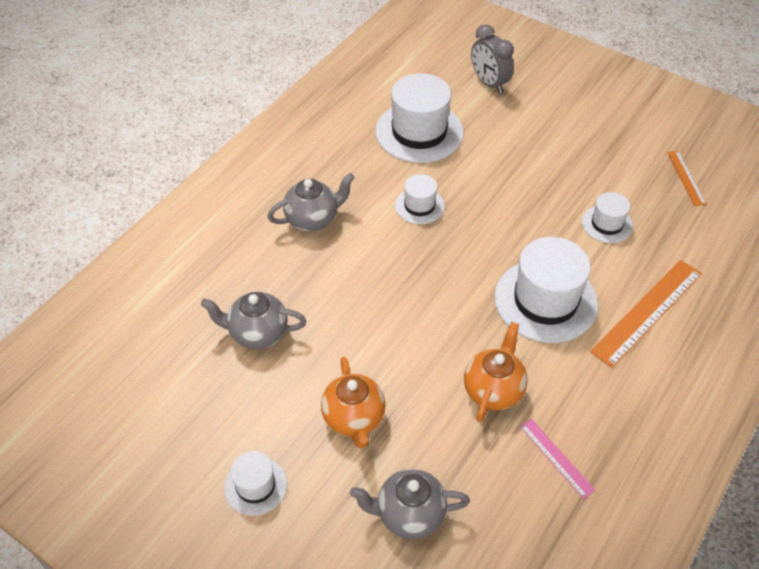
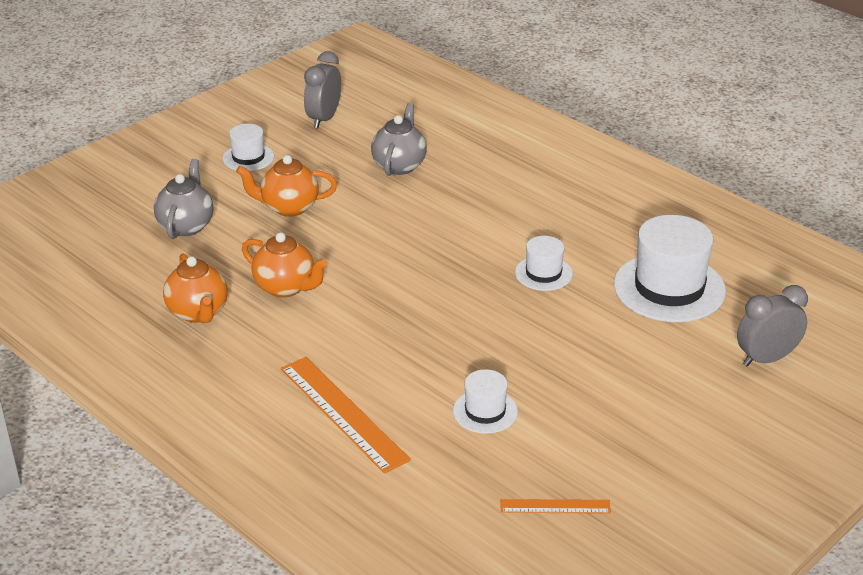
camera: 100 degrees right, 15 degrees down
(161, 424) = (324, 119): none -> grey clock
(313, 219) = (536, 204): grey teapot -> none
(545, 300) = (383, 340): white hat -> none
(556, 458) = (198, 313): pink ruler -> orange teapot

